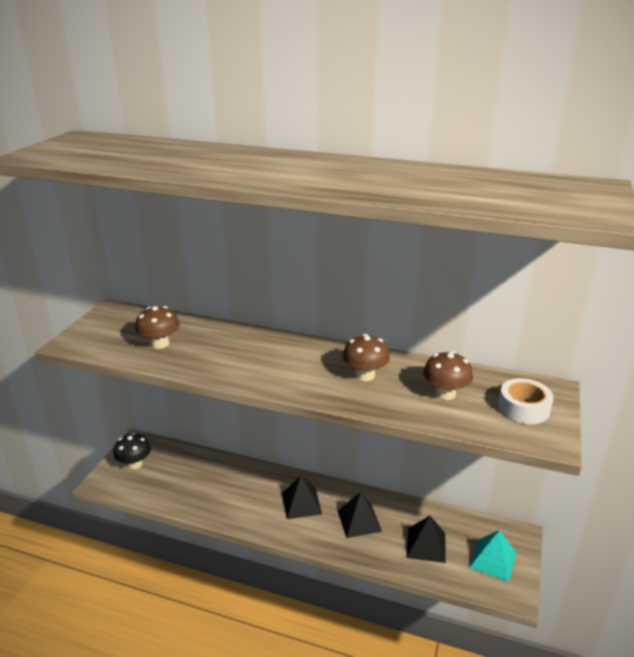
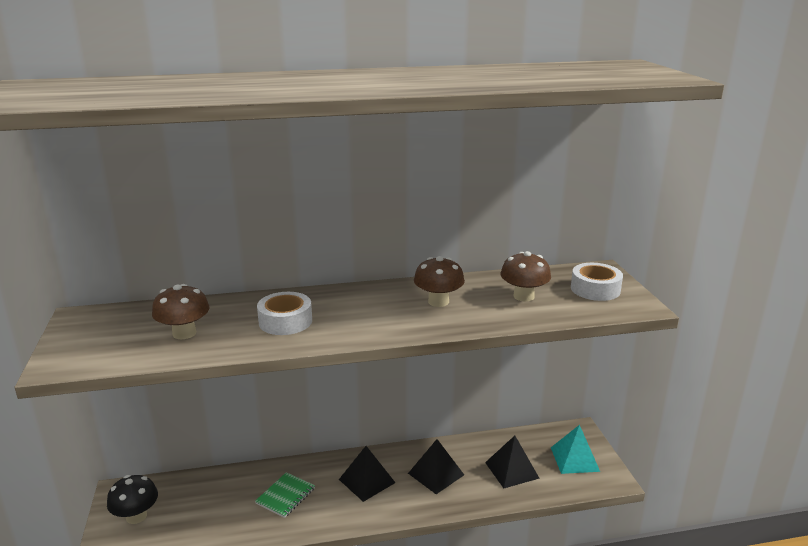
camera: 30 degrees left, 5 degrees down
(233, 356) = (285, 321): none -> white tape
(236, 490) = (285, 496): none -> green notebook

